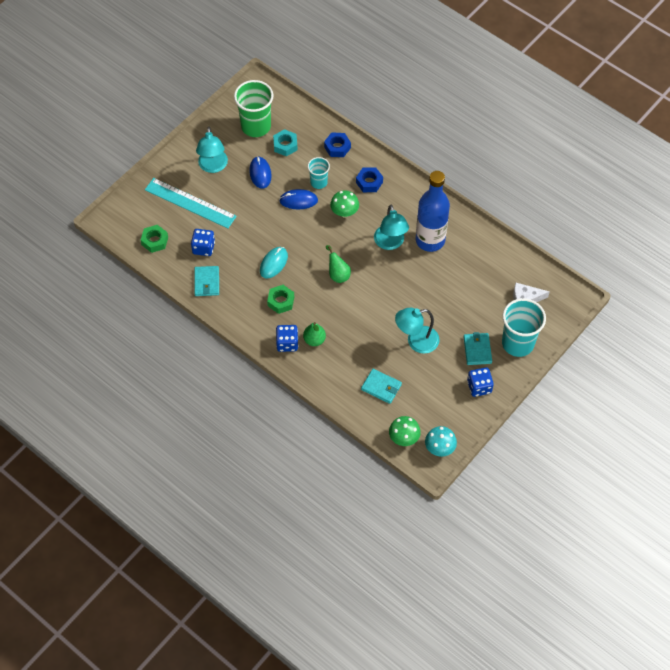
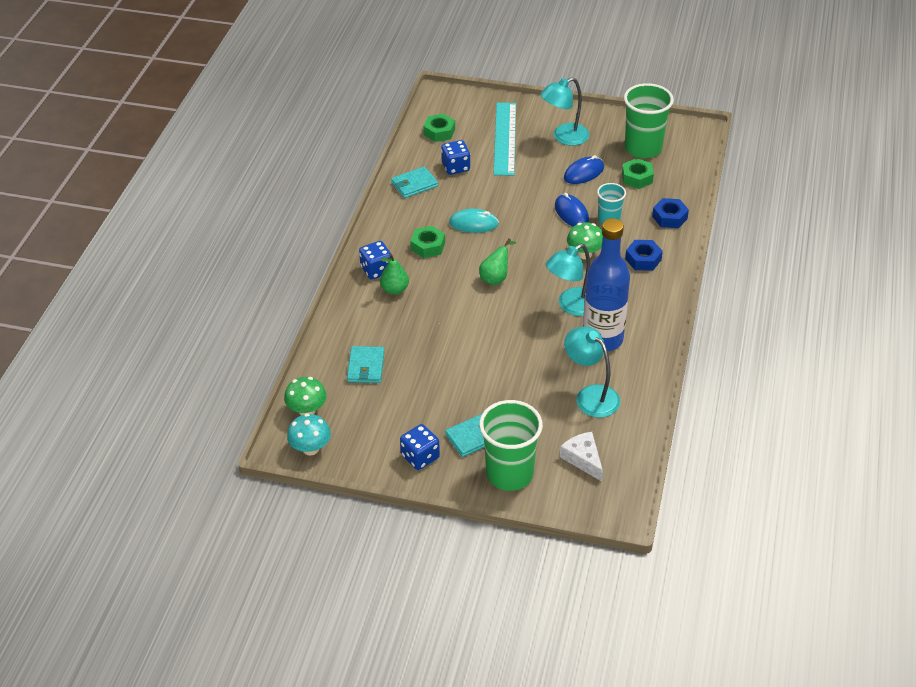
camera: 65 degrees right, 15 degrees down
(285, 145) = (637, 178): turquoise nut -> green nut
(416, 341) = (449, 376): turquoise lamp -> turquoise lamp (590, 395)
(518, 343) = (509, 474): turquoise cup -> green cup

